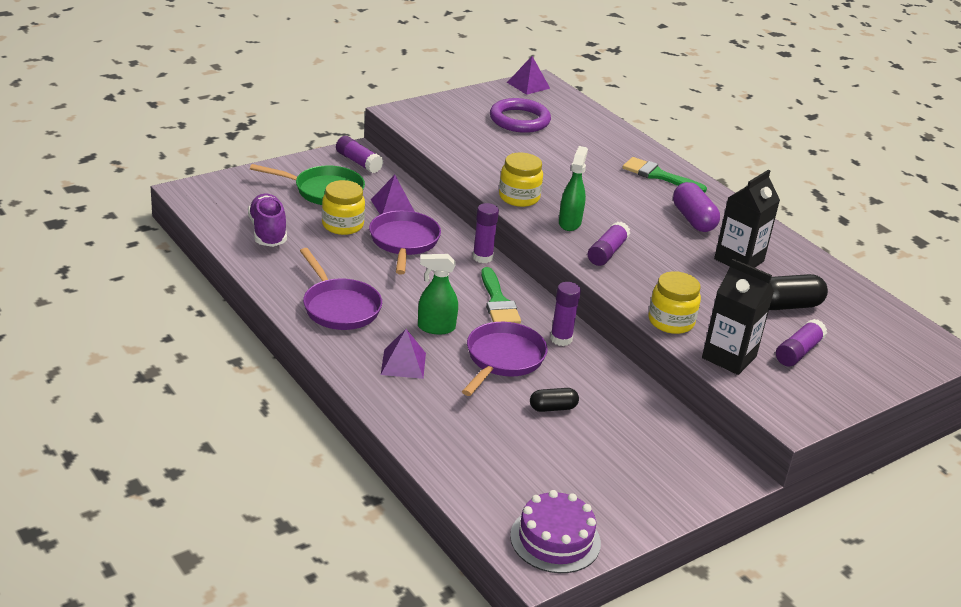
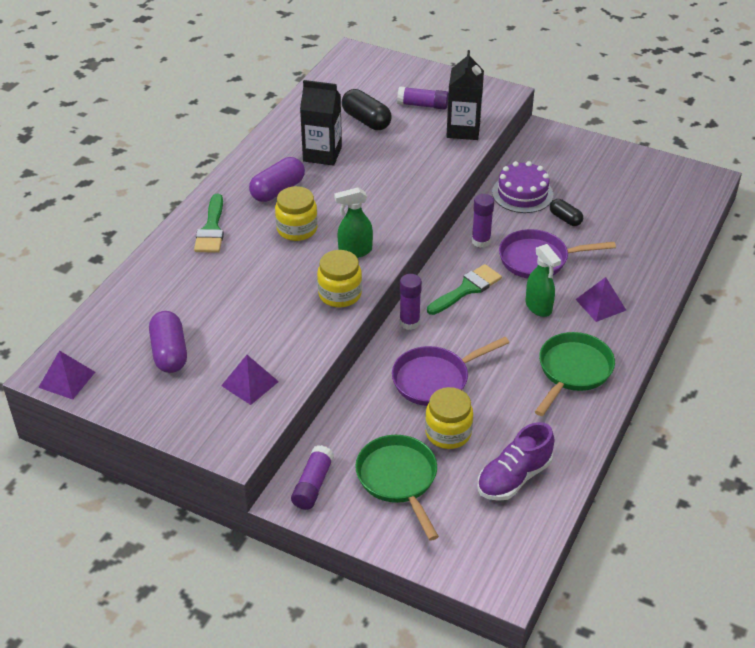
camera: 115 degrees left, 10 degrees up
(339, 307) = (573, 371): purple pan -> green pan
(392, 206) = (378, 416): purple pyramid -> purple pyramid (250, 383)
(519, 120) = (169, 353): purple ring -> purple capsule
(555, 539) = (682, 179): purple cake -> purple cake (522, 193)
(607, 252) = (382, 218): purple glue stick -> none
(671, 321) = (447, 163): yellow jar -> yellow jar (297, 229)

